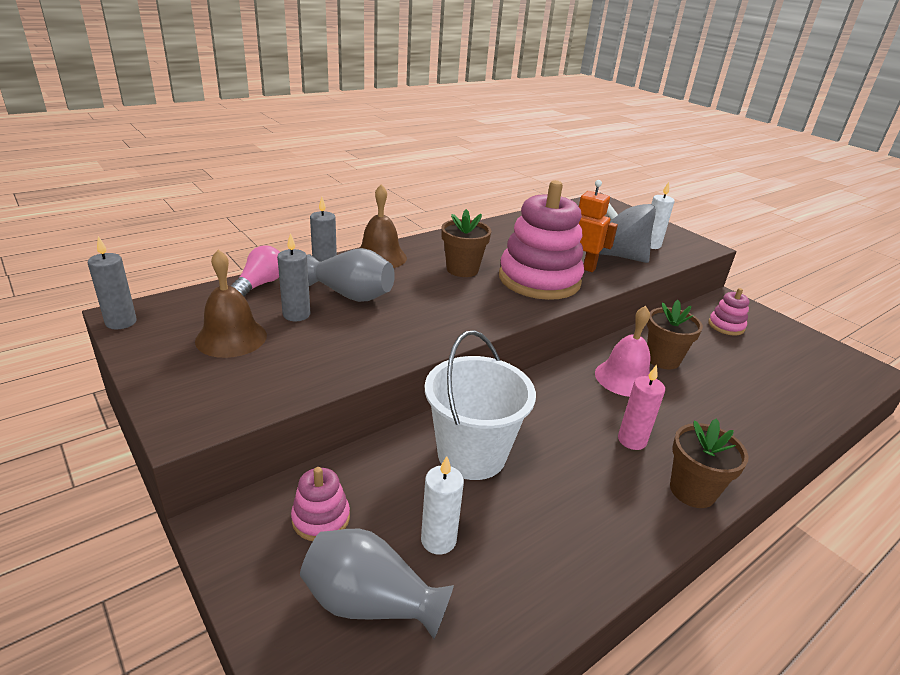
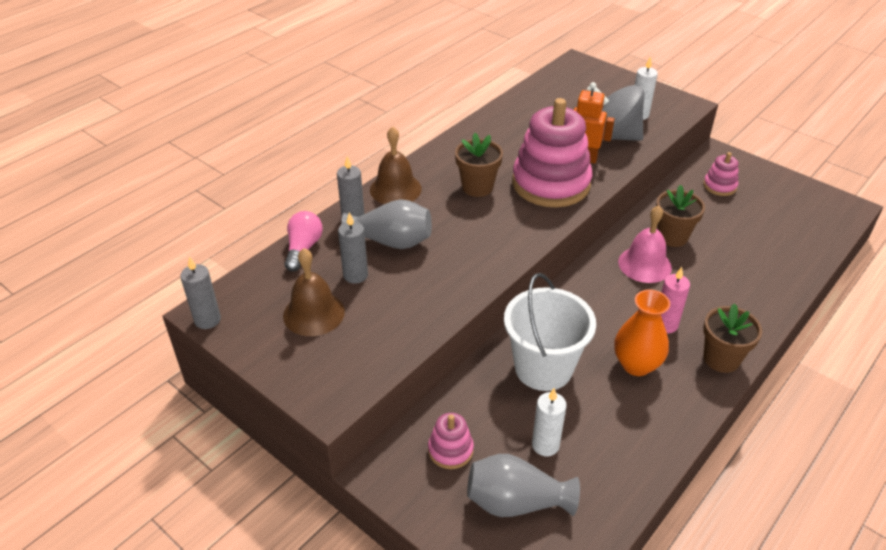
camera: 10 degrees left, 10 degrees up
(584, 474) = (636, 365): none -> orange vase

